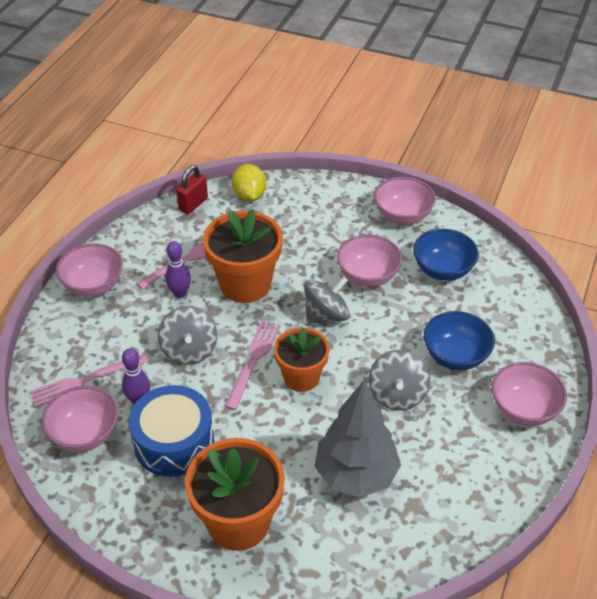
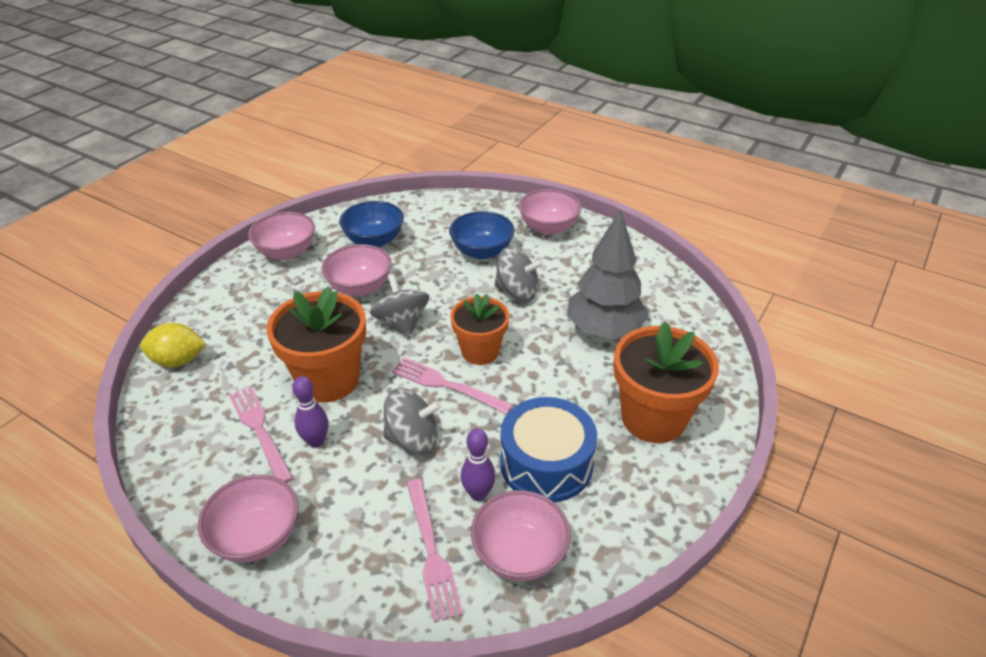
camera: 80 degrees left, 5 degrees down
(193, 204) = (158, 415): red padlock -> none

